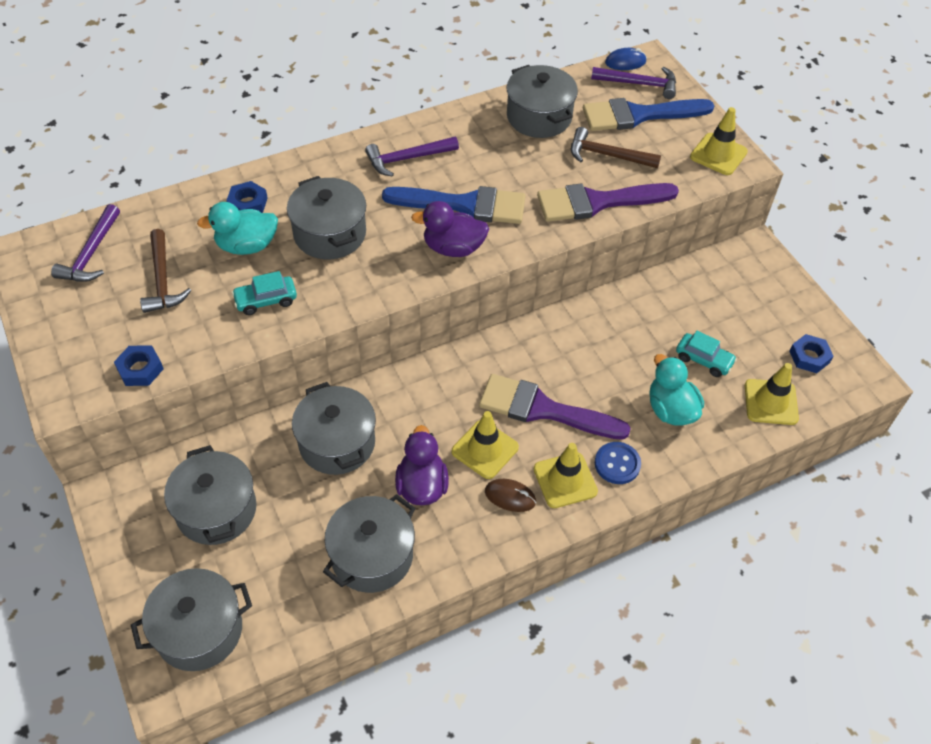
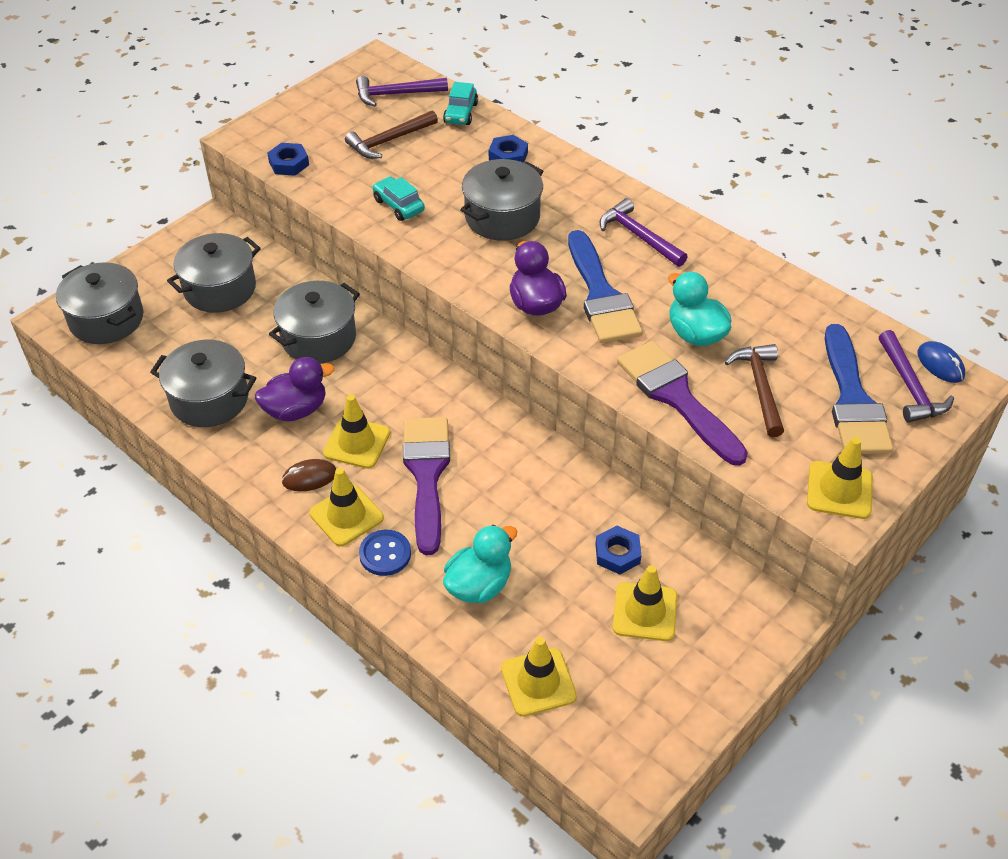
camera: 70 degrees right, 5 degrees down
(247, 246) = (456, 173): turquoise duck -> turquoise duck (695, 334)
(510, 496) = (309, 477): brown mouse -> brown mouse turned 75 degrees clockwise
(539, 117) = (779, 315): grey pot -> none
(639, 115) = (852, 399): blue brush -> blue brush turned 150 degrees counterclockwise
(703, 360) = (567, 601): turquoise car -> turquoise car (461, 113)
(727, 319) = (645, 612): none -> yellow traffic cone
(809, 357) = (632, 711): blue nut -> blue nut (617, 553)

